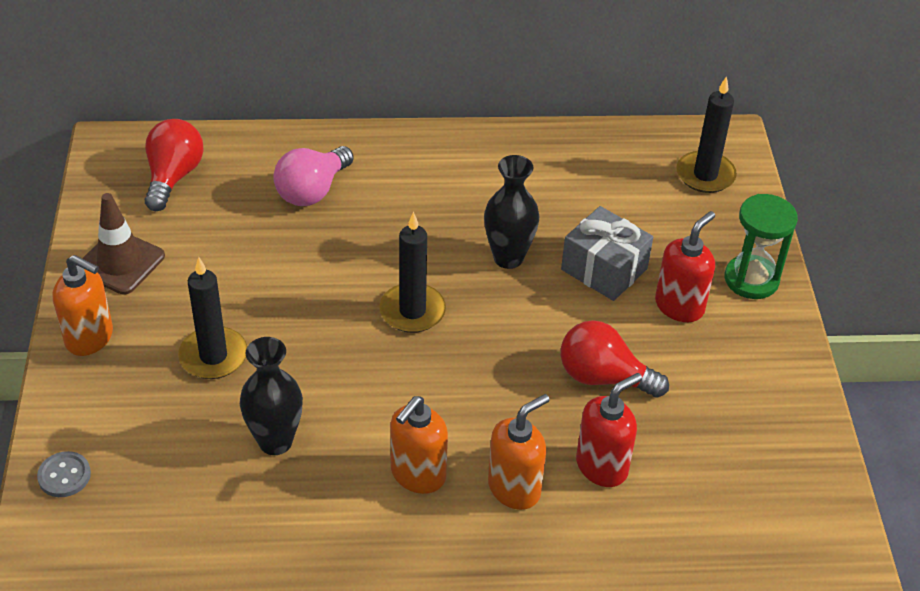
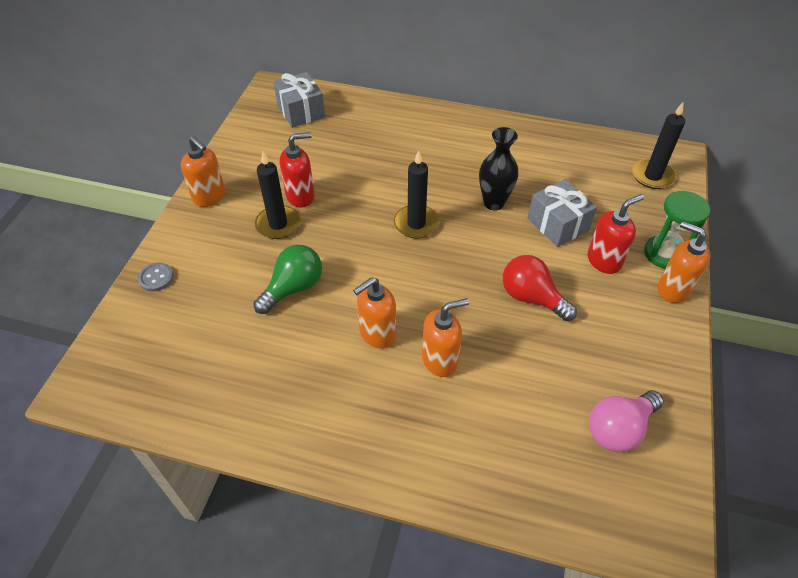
camera: 20 degrees right, 5 degrees up
(120, 262) = (247, 155): brown traffic cone -> none
(173, 177) = (301, 111): red light bulb -> grey gift
(275, 441) = (293, 288): black vase -> green light bulb
(312, 191) = (382, 136): pink light bulb -> pink light bulb (618, 429)
(602, 466) = (508, 360): red soap dispenser -> red soap dispenser (300, 196)
(775, 324) = (673, 289): none -> orange soap dispenser

